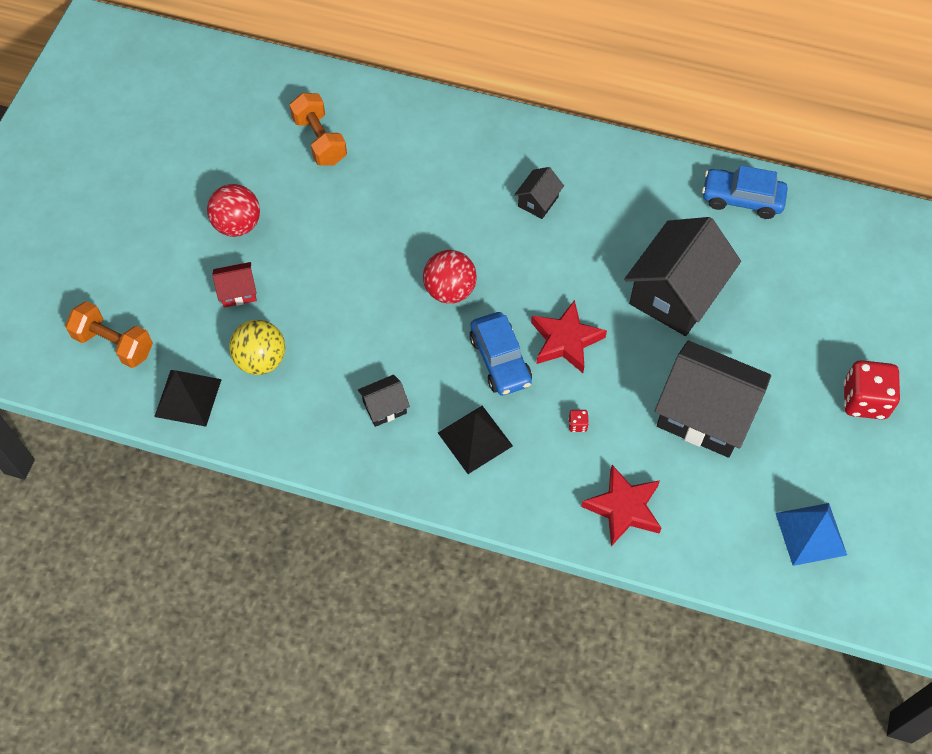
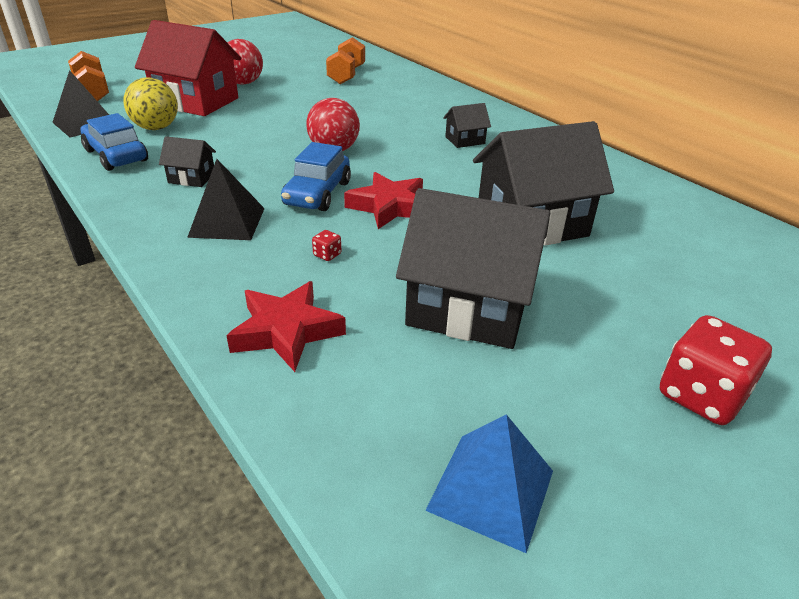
camera: 35 degrees right, 25 degrees down
(238, 292) = (196, 102): red house -> red house, size x2.21
(704, 414) = (468, 308): black house -> black house turned 45 degrees counterclockwise
(742, 199) = (665, 200): blue car -> blue car (116, 155)

